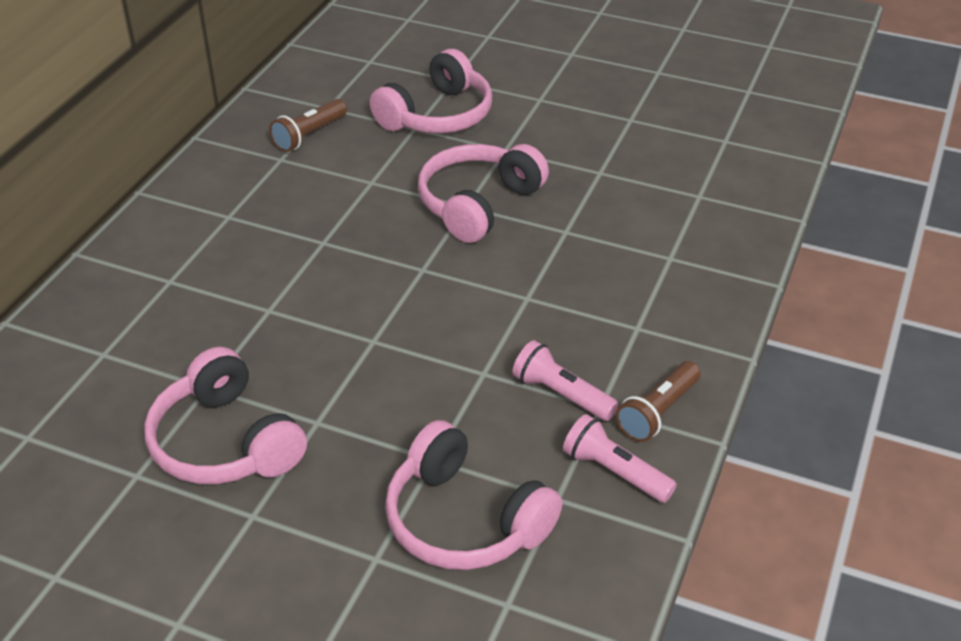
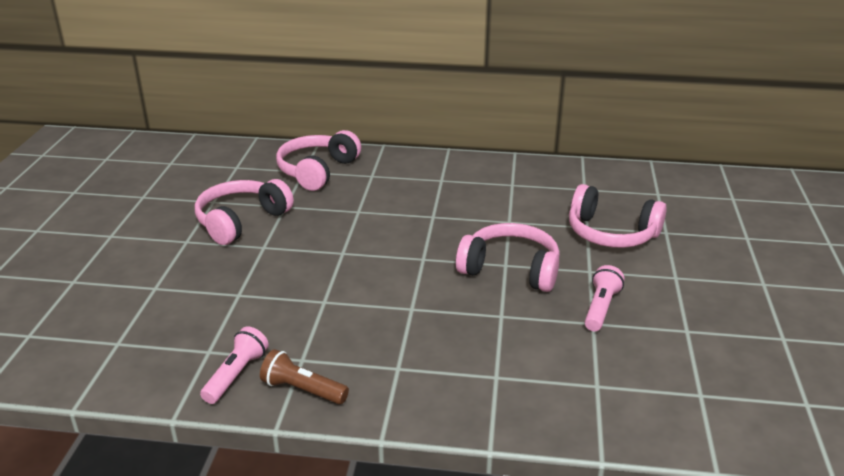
camera: 75 degrees right, 10 degrees down
(309, 135) = (546, 189): brown flashlight -> none
(464, 520) = (186, 315): pink headphones -> pink headphones (317, 171)
(561, 394) = (311, 339): pink flashlight -> pink flashlight (601, 308)

